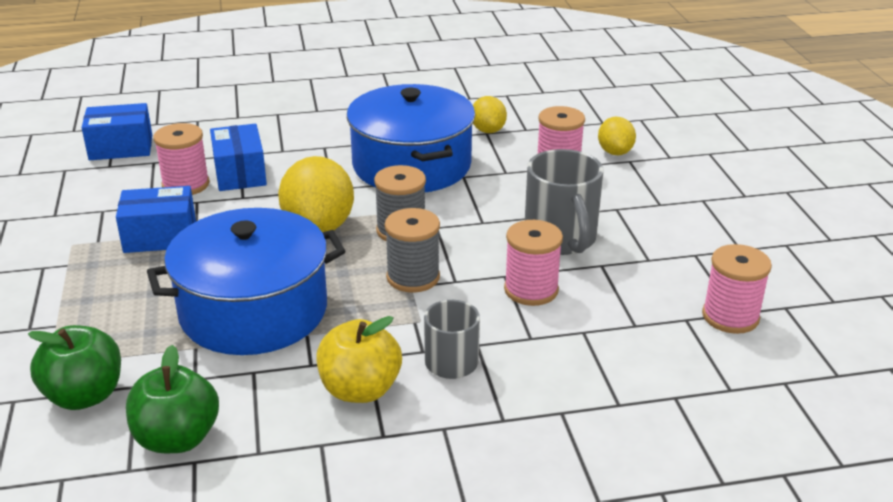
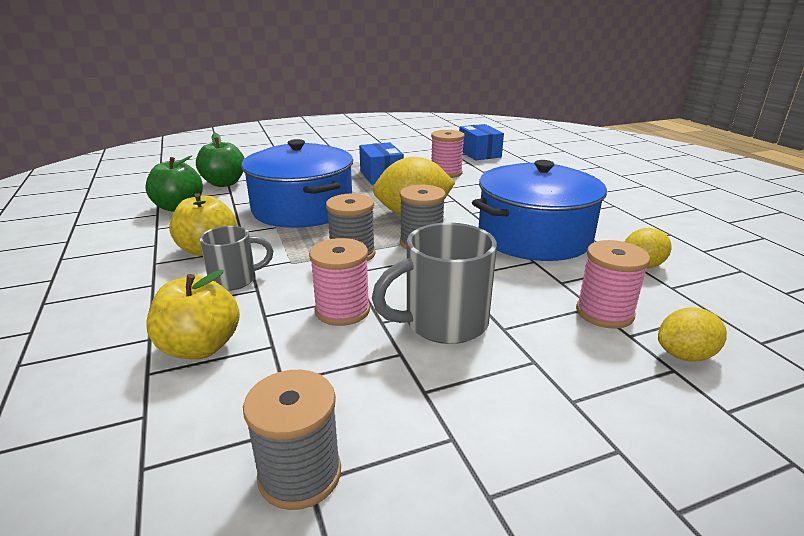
camera: 80 degrees right, 5 degrees down
(240, 173) = (471, 184): blue box -> none
(582, 375) = (200, 347): none -> yellow apple
(730, 316) = (300, 474): pink spool -> grey spool

